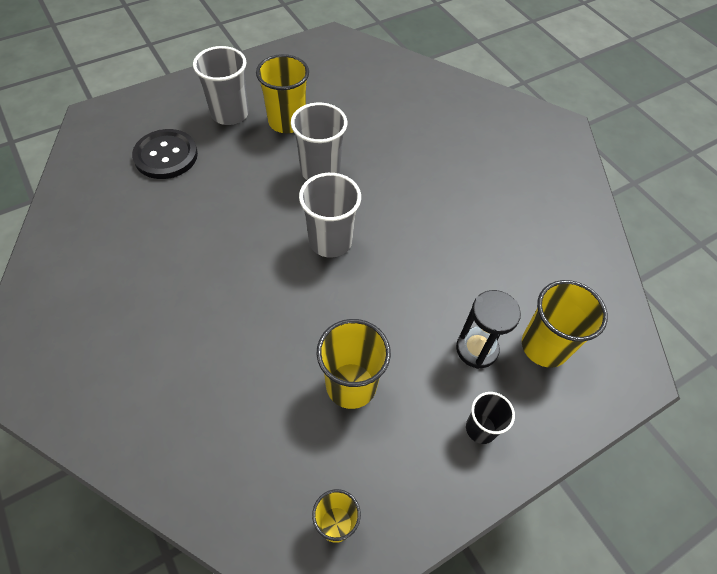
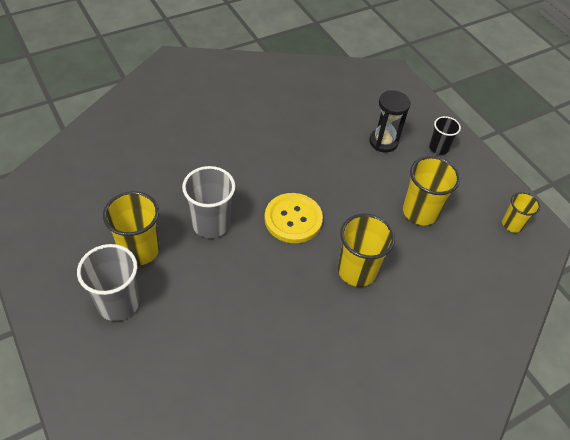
camera: 90 degrees left, 5 degrees down
(166, 156) = (178, 362): black button -> none
(330, 241) = (293, 219): grey cup -> yellow button
(544, 346) = (377, 109): yellow cup -> yellow cup (357, 271)

